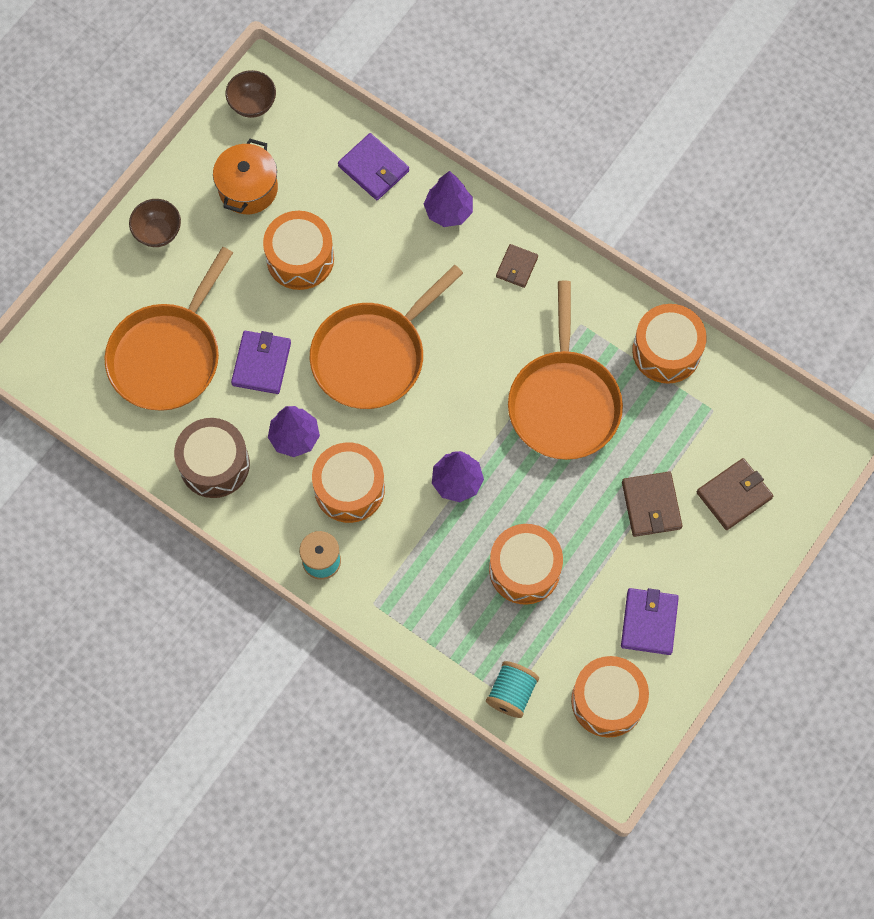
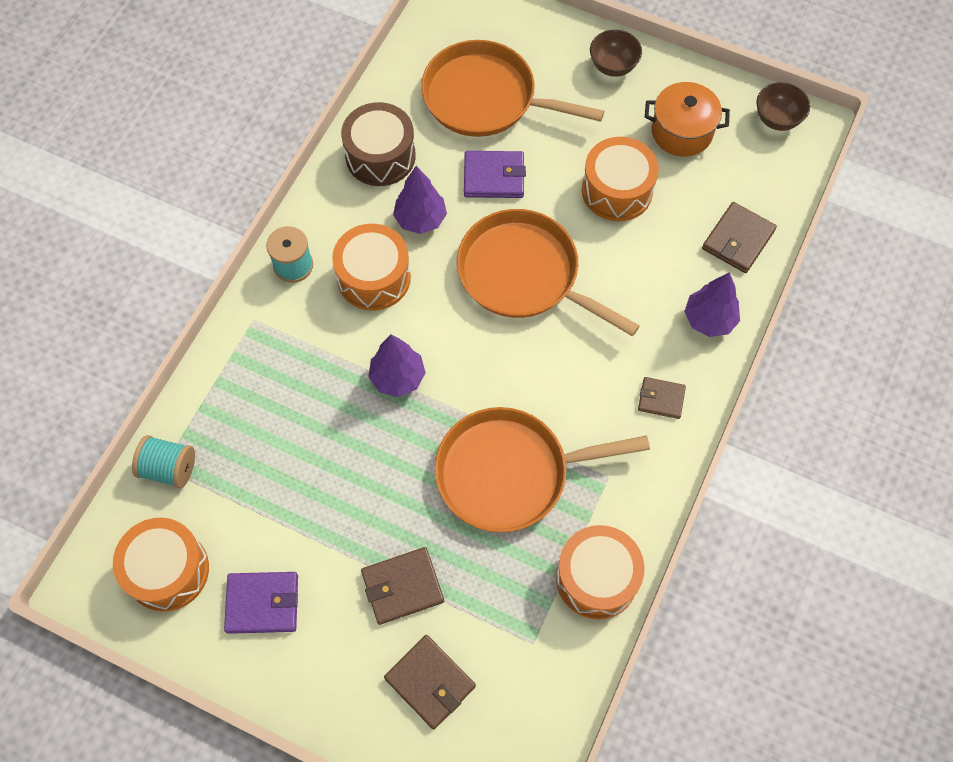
camera: 80 degrees right, 5 degrees down
(373, 168) = (738, 240): purple wallet -> brown wallet
(524, 569) = (308, 461): orange drum -> none

